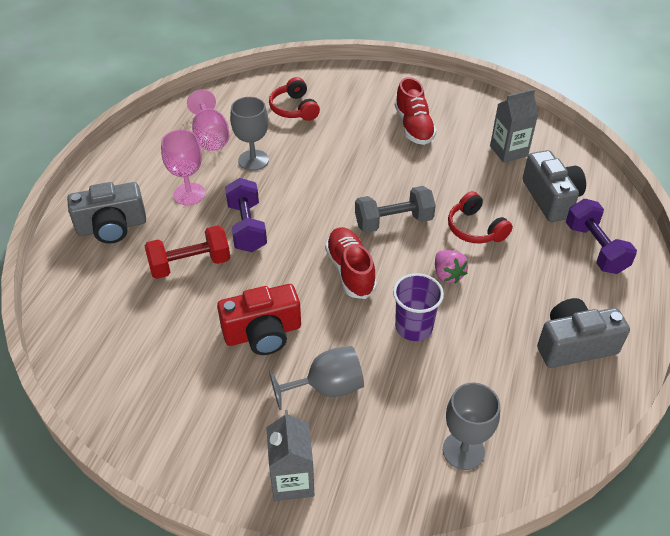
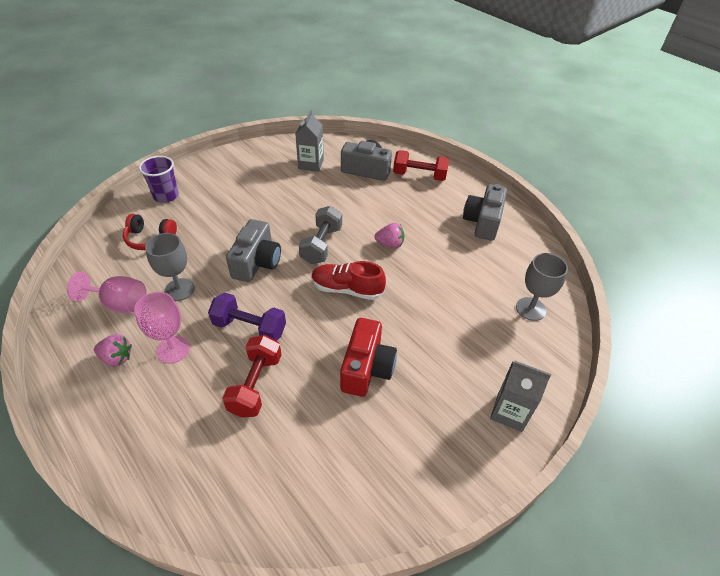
camera: 60 degrees left, 0 degrees up
(112, 227) = (154, 427): grey camera -> grey camera (257, 262)
(158, 168) = (117, 358): none -> pink strawberry
(327, 387) = (442, 353): grey goblet -> none
(413, 127) = (243, 190): red shoe -> none
(414, 327) = (421, 282): purple cup -> purple cup (166, 196)
(475, 229) = (362, 212): red headphones -> none
(595, 248) = (419, 176): purple dumbbell -> red dumbbell

